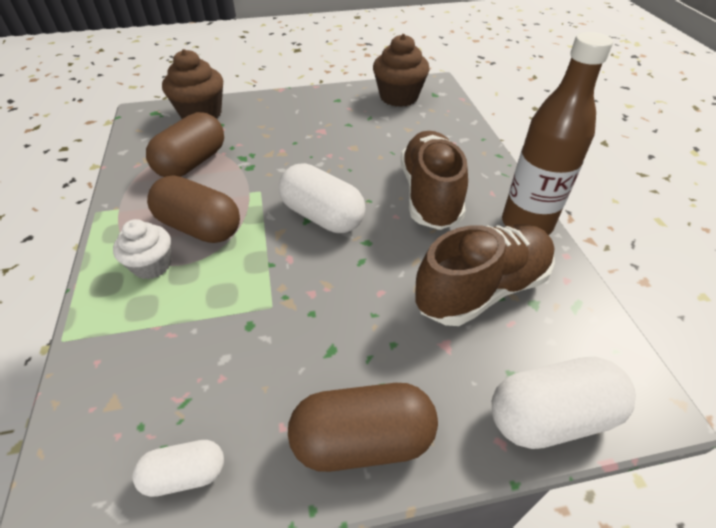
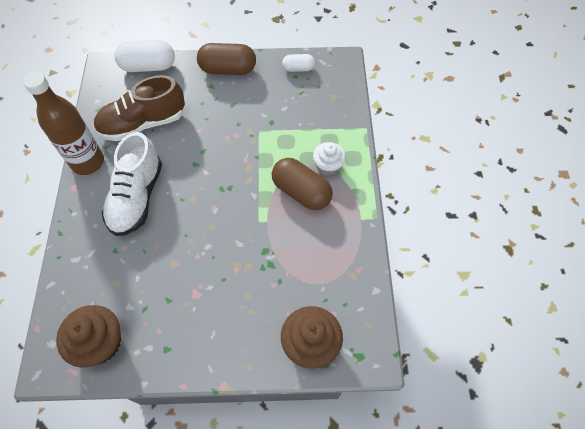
camera: 170 degrees left, 15 degrees up
(192, 163) = (312, 264): brown capsule -> none
(322, 216) = (218, 189): white capsule -> none
(430, 195) = (137, 197): brown shoe -> white shoe

